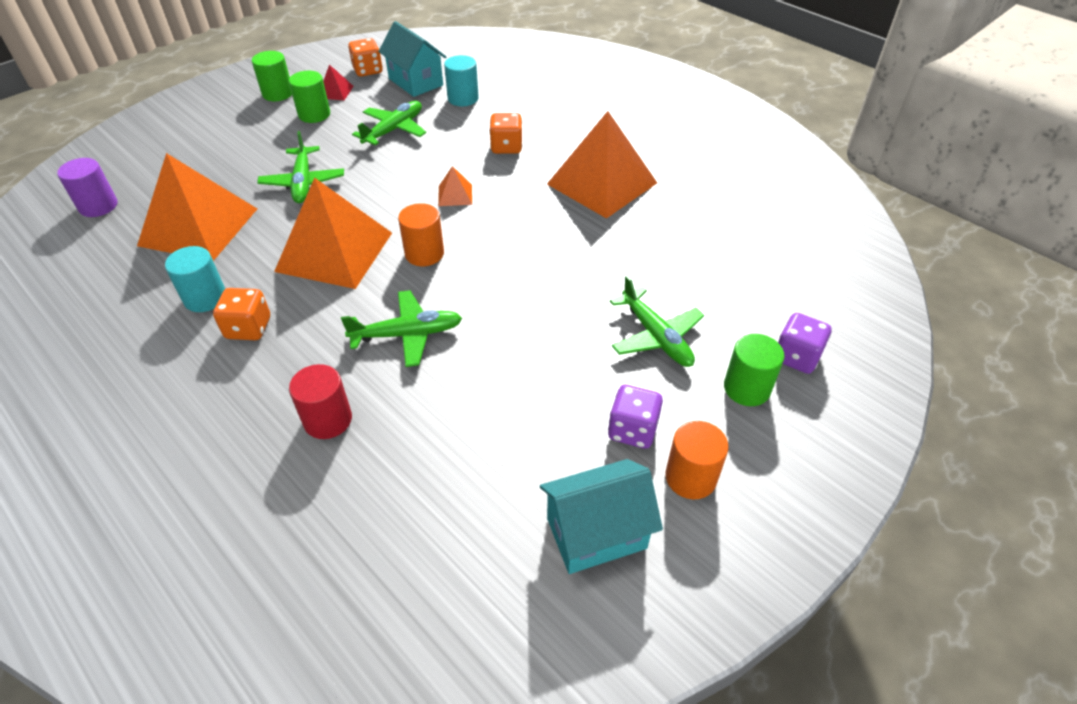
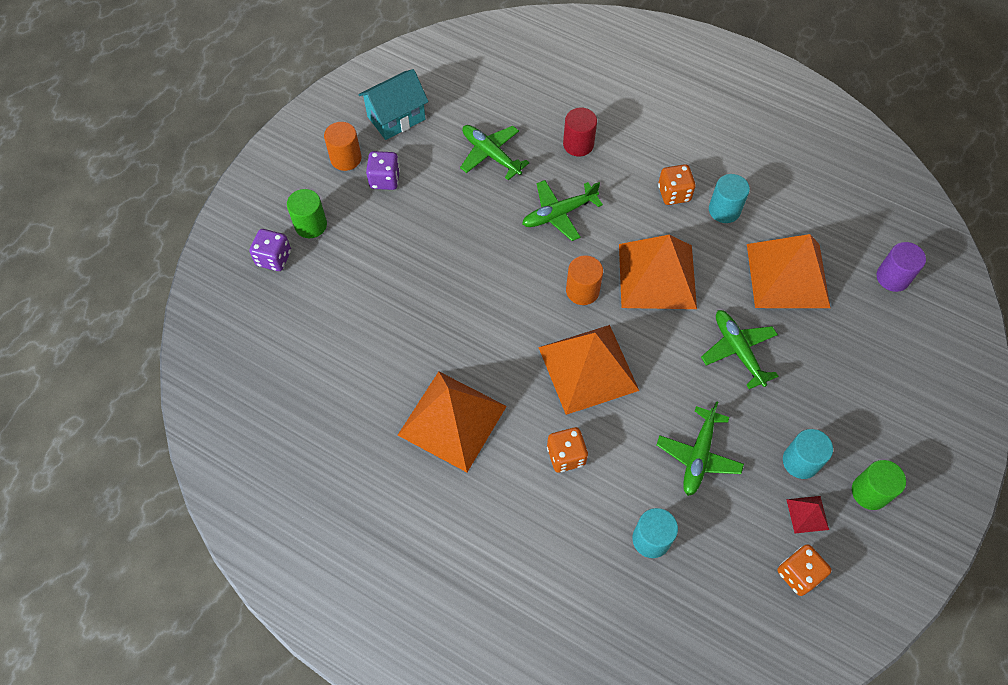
camera: 165 degrees right, 15 degrees up
(314, 115) = (800, 461): green cylinder -> turquoise cylinder
(415, 82) = (725, 562): turquoise house -> none
(455, 195) = (588, 368): orange pyramid -> orange pyramid, size x2.39
(655, 336) = (378, 253): green plane -> green plane (491, 155)

